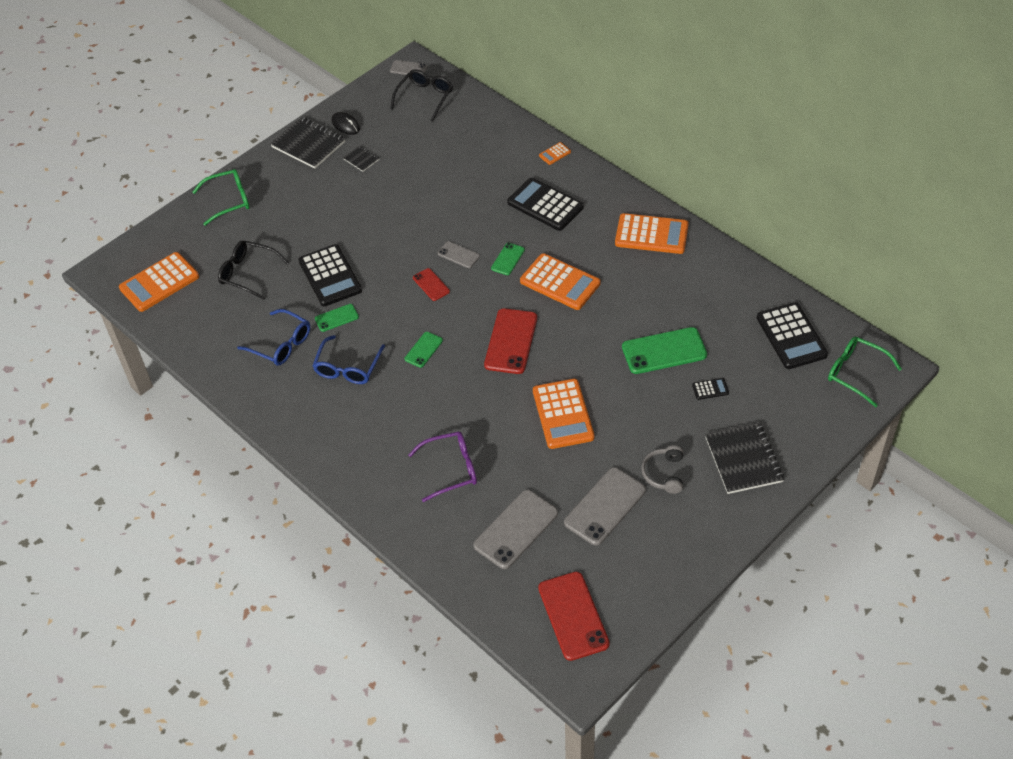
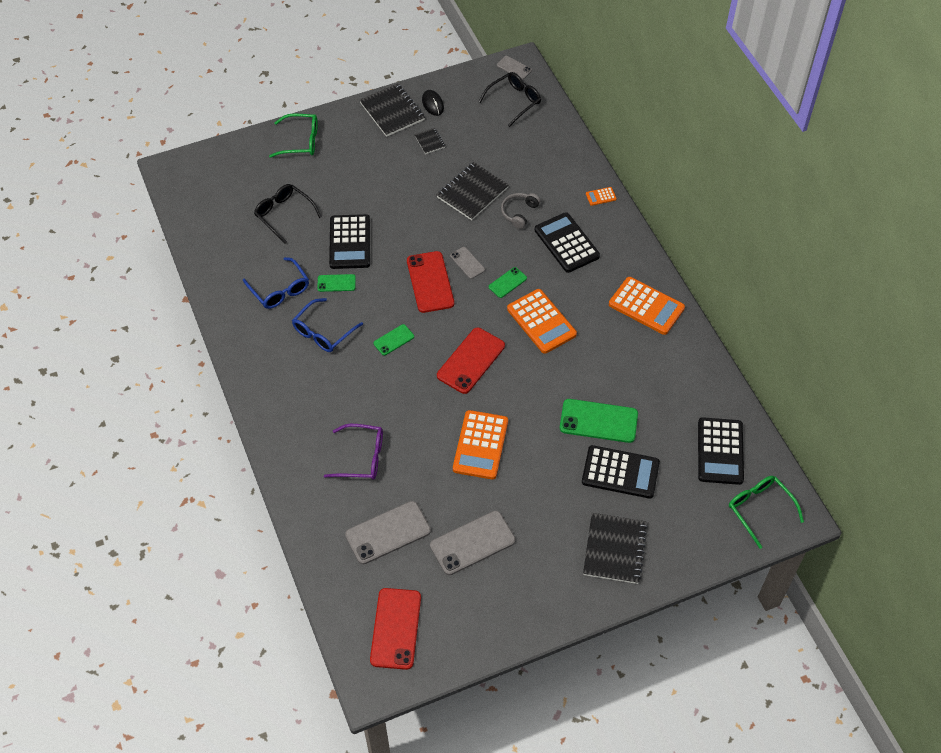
camera: 20 degrees right, 5 degrees up
(159, 282) = (209, 196): orange calculator -> none
(428, 191) = (472, 192): none -> black notebook
(431, 285) = (430, 282): red phone -> red phone, size x1.87
(664, 473) = (538, 534): grey headphones -> grey headphones (519, 213)
(710, 389) = (620, 472): black calculator -> black calculator, size x2.29

